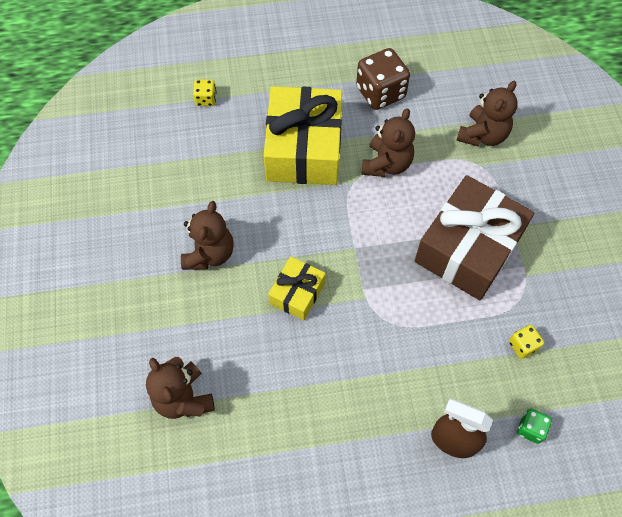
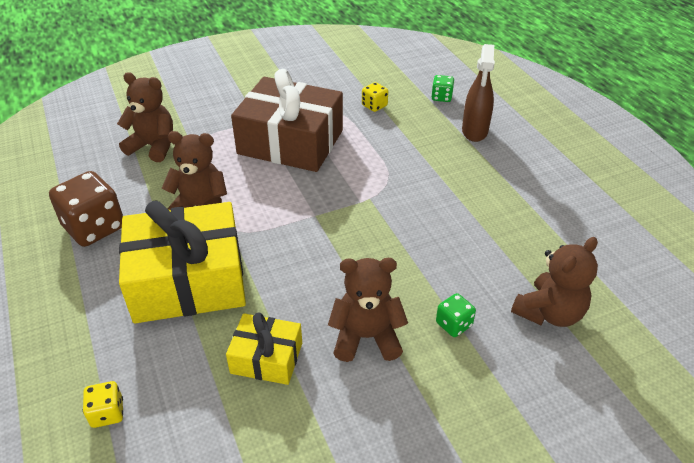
camera: 105 degrees left, 20 degrees down
(199, 318) = (454, 324): none -> green dice
(297, 293) = (385, 248): yellow gift -> yellow gift (266, 358)

